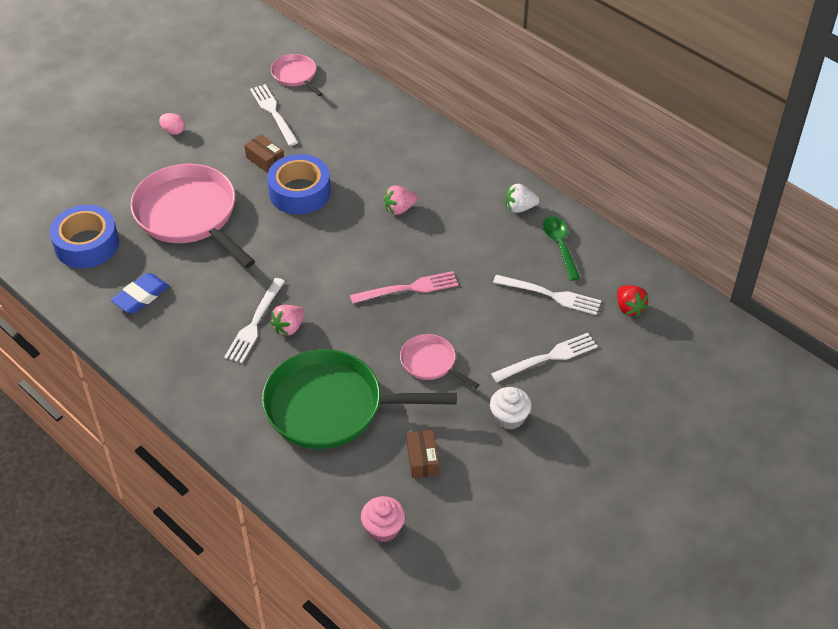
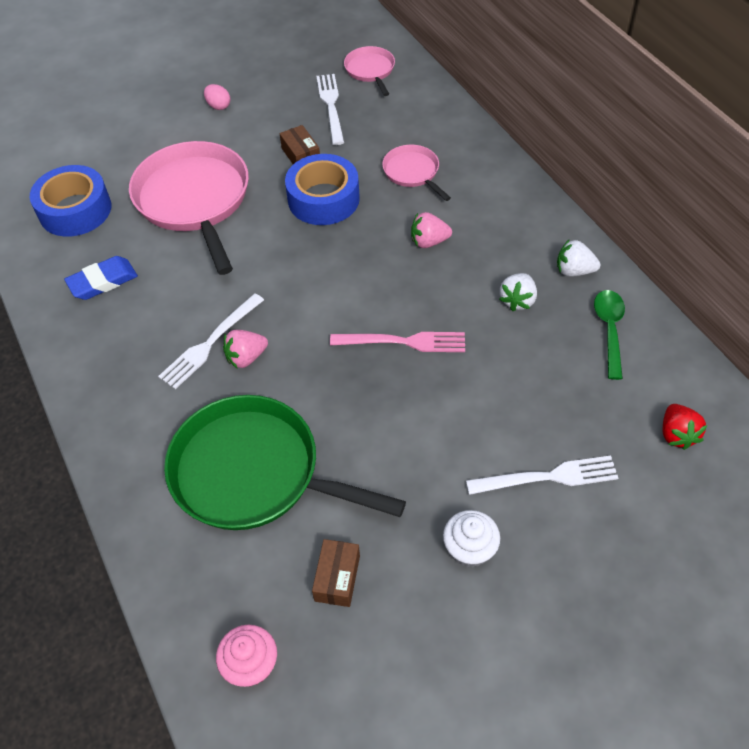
camera: 20 degrees right, 5 degrees up
(430, 362) = (395, 445): pink pan -> pink pan (412, 172)
(484, 239) = (517, 300): none -> white strawberry
(551, 295) = (579, 392): white fork -> none

